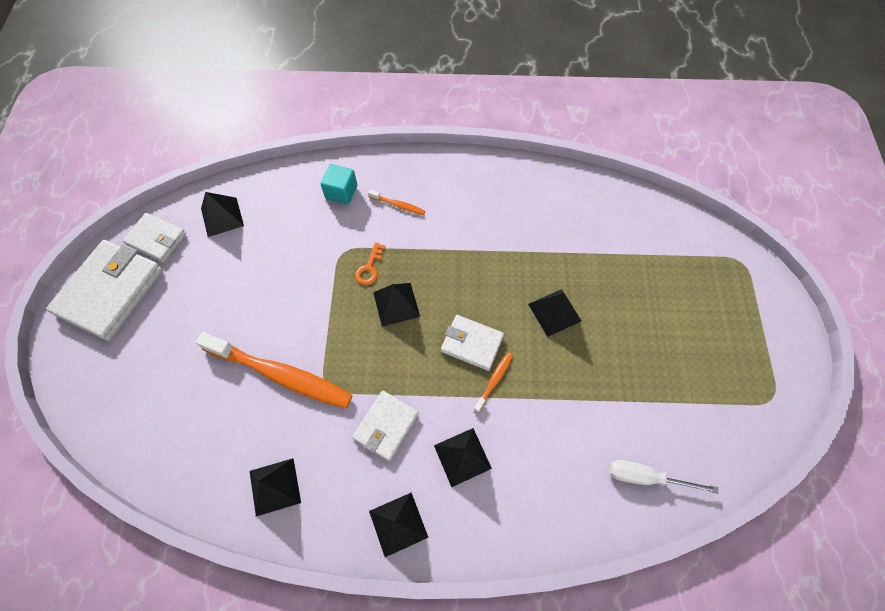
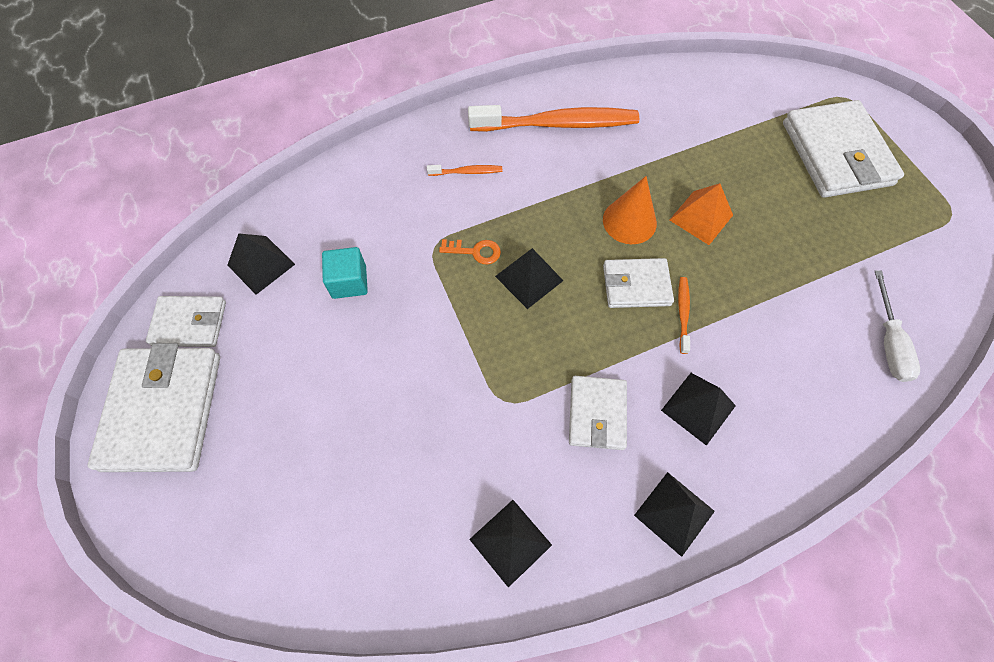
camera: 25 degrees left, 0 degrees up
(281, 375) = (442, 413): orange toothbrush -> orange toothbrush (558, 124)
(341, 192) = (393, 182): turquoise cube -> turquoise cube (349, 282)
(369, 268) = (475, 251): orange key -> orange key turned 75 degrees counterclockwise
(496, 292) = (629, 221): none -> orange cone
(554, 312) = (701, 217): black pyramid -> orange pyramid
(646, 477) = (888, 342): white screwdriver -> white screwdriver turned 75 degrees counterclockwise
(701, 306) = (836, 154): none -> white wallet

